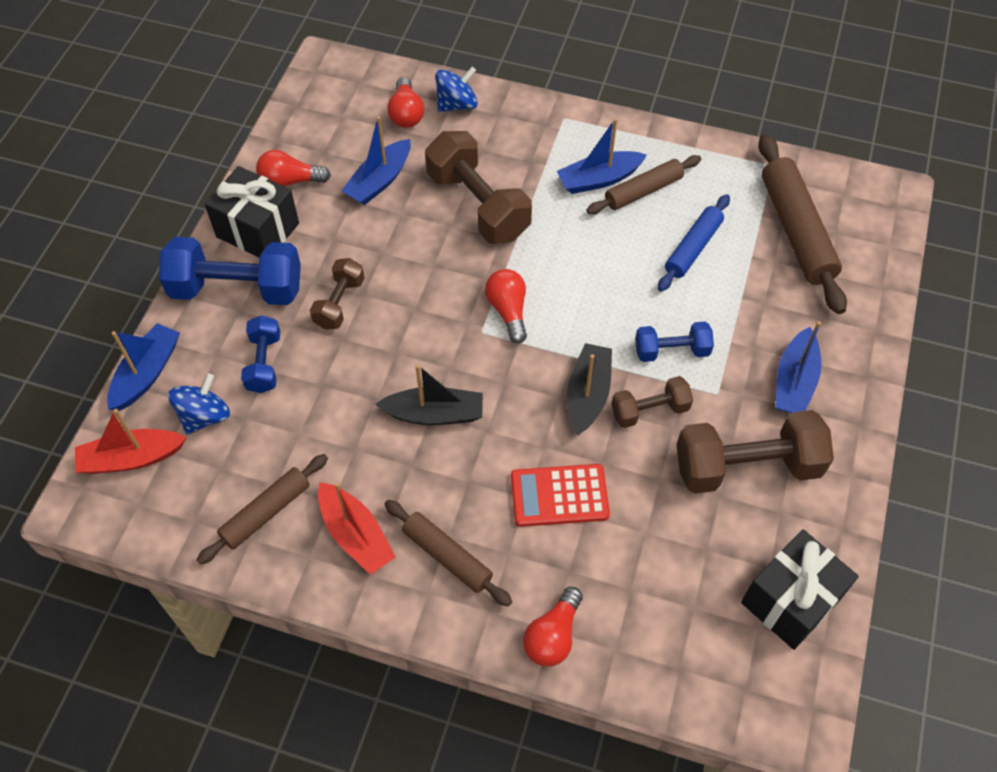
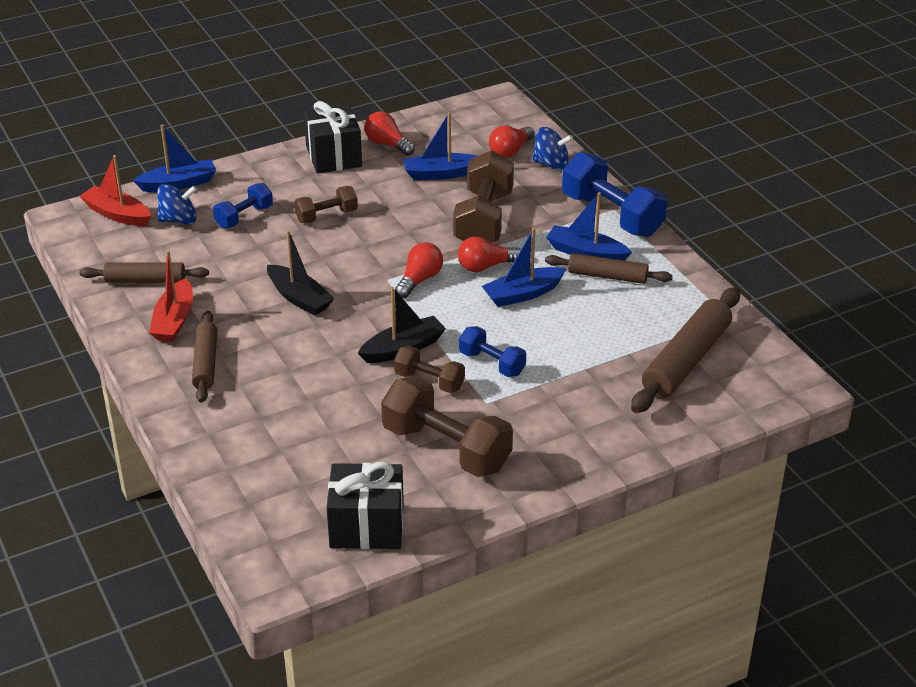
camera: 45 degrees right, 20 degrees down
(237, 289) = (281, 176): blue dumbbell -> blue dumbbell (612, 215)
(553, 635) = (205, 437): red light bulb -> red light bulb (486, 266)
(559, 495) = (309, 381): red calculator -> none
(693, 248) = (593, 324): blue rolling pin -> none
(794, 381) = (550, 431): blue boat -> blue boat (522, 294)

